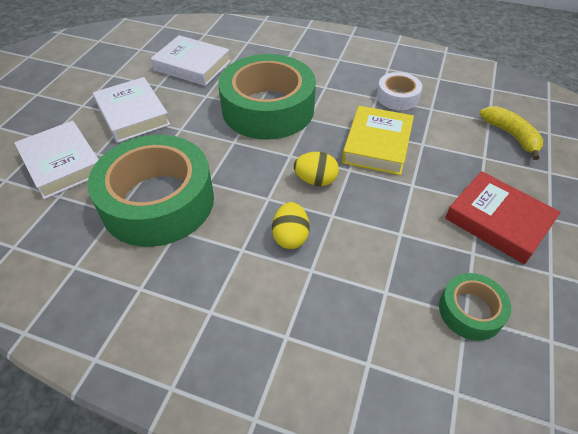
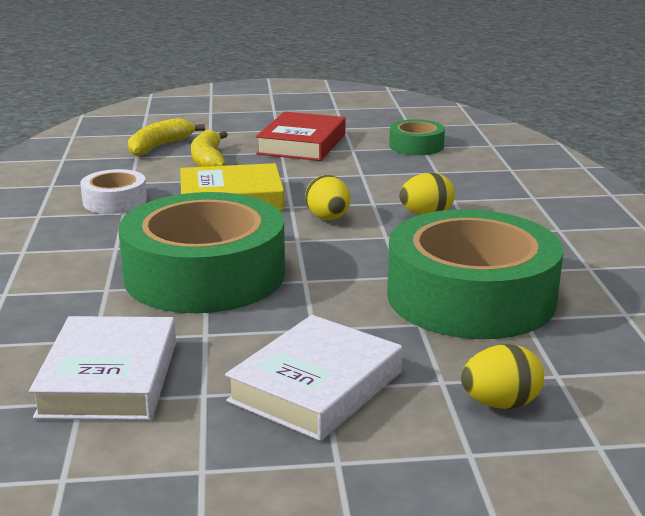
camera: 115 degrees left, 25 degrees down
(62, 164) = (500, 404): white book -> yellow egg
(465, 153) = (208, 161): none -> yellow banana

